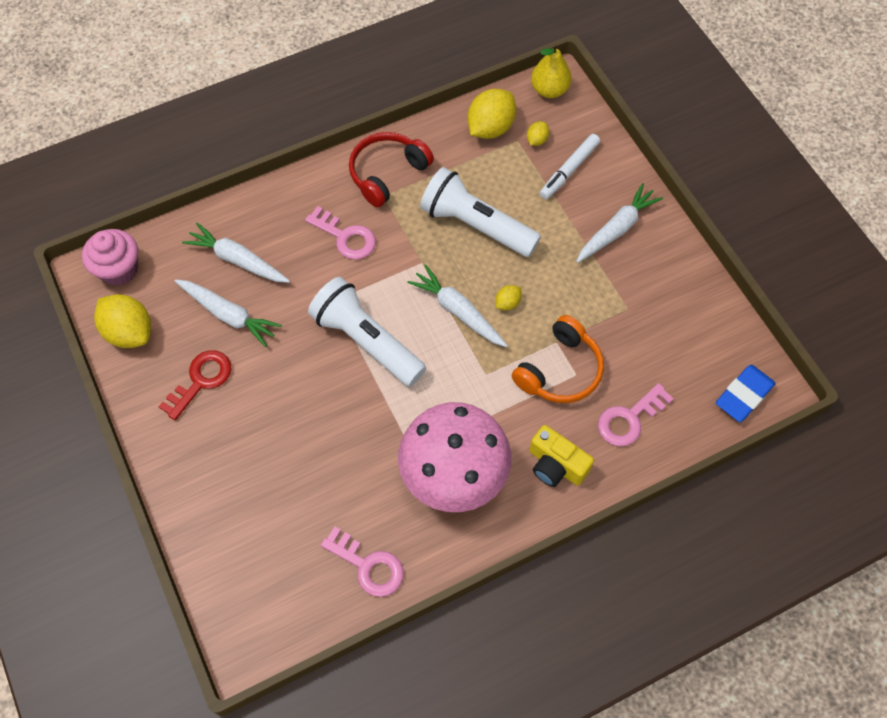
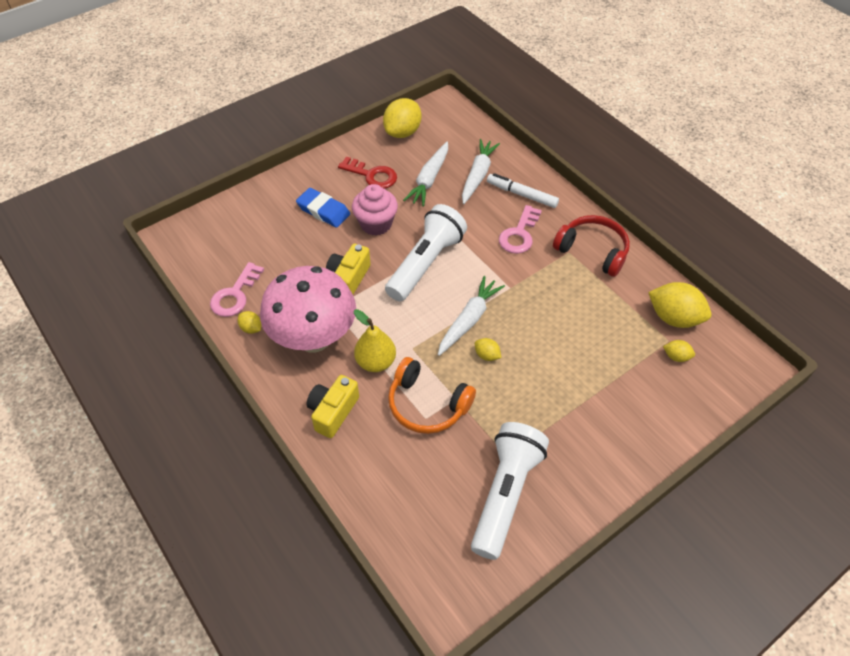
camera: 80 degrees right, 10 degrees down
(119, 269) = (451, 117): pink cupcake -> pink cupcake (376, 224)
(370, 428) = (348, 278): none -> yellow camera
(425, 548) = (251, 328): none -> yellow lemon
(476, 225) = (561, 321): white flashlight -> white flashlight (505, 494)
(549, 90) = (742, 360): yellow pear -> yellow pear (376, 362)
(569, 170) = (651, 388): white marker -> white marker (522, 194)
(616, 229) = (596, 437): white carrot -> none
(629, 419) = (387, 468): pink key -> none
(744, 395) = (432, 576): blue eraser -> blue eraser (323, 211)

